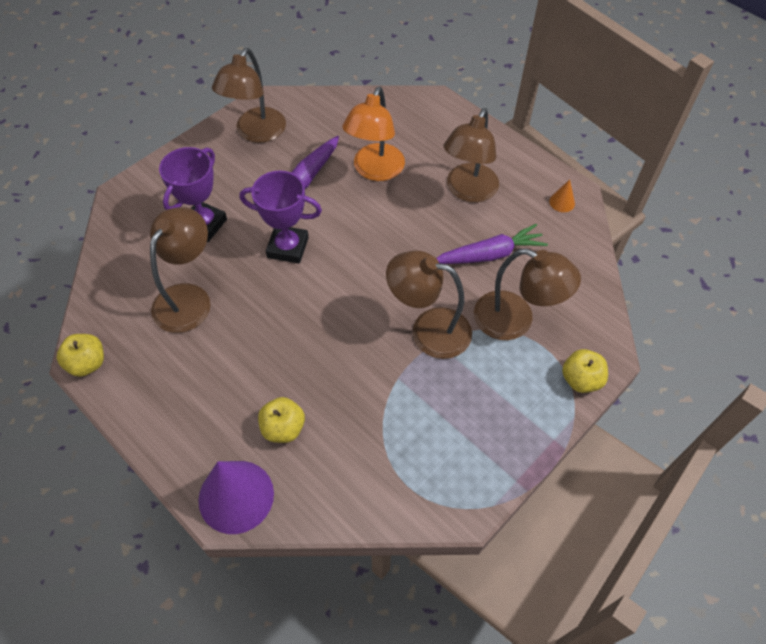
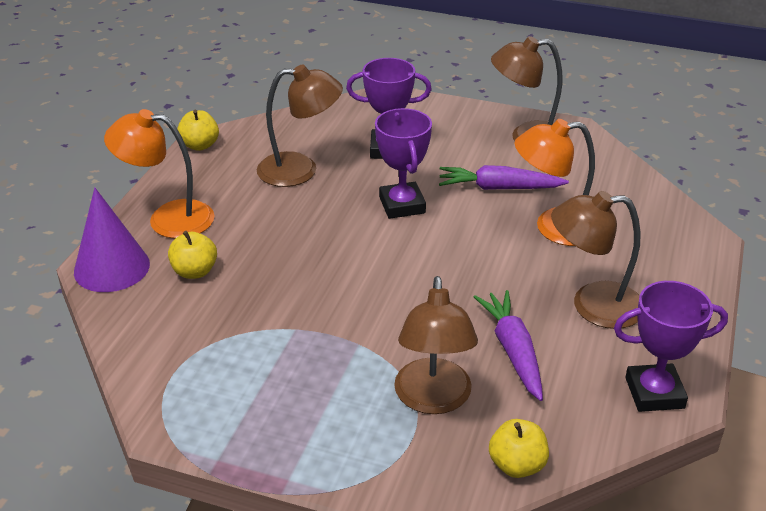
camera: 65 degrees right, 20 degrees down
(190, 427) = (168, 218): none -> orange lamp
(428, 330) = (371, 332): brown lamp -> none
(490, 254) = (513, 351): purple carrot -> purple carrot turned 150 degrees counterclockwise
(562, 202) = (654, 393): orange cone -> purple trophy
(580, 380) = (387, 483): yellow apple -> yellow apple (517, 465)

